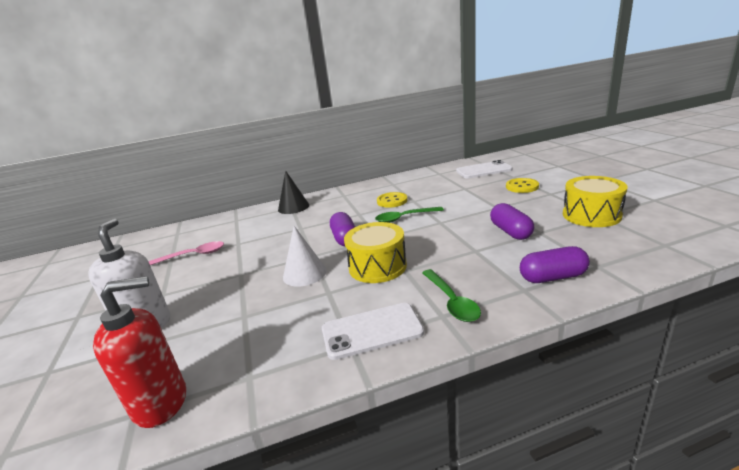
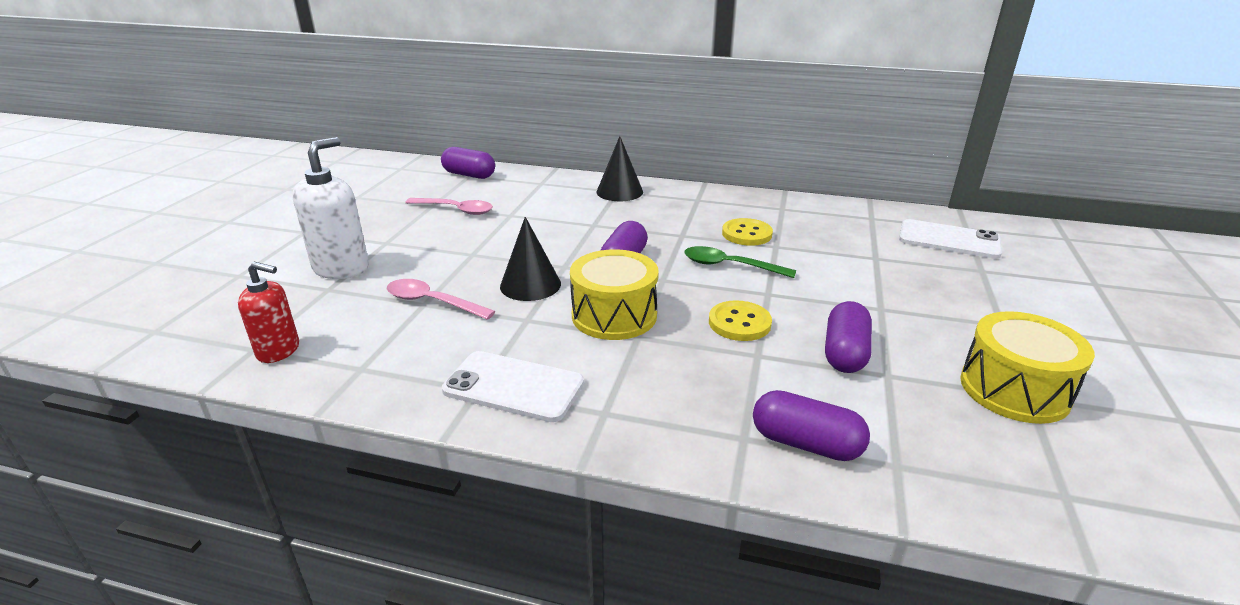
camera: 30 degrees right, 5 degrees up
(161, 402) = (279, 351): red soap dispenser -> red soap dispenser, size x0.65
(177, 233) = (469, 175): none -> purple capsule
(249, 312) = (432, 302): none -> pink spoon
(304, 273) = (530, 285): white cone -> black cone
(451, 301) = (637, 402): green spoon -> none
(522, 187) = (970, 293): yellow button -> yellow button (739, 323)

